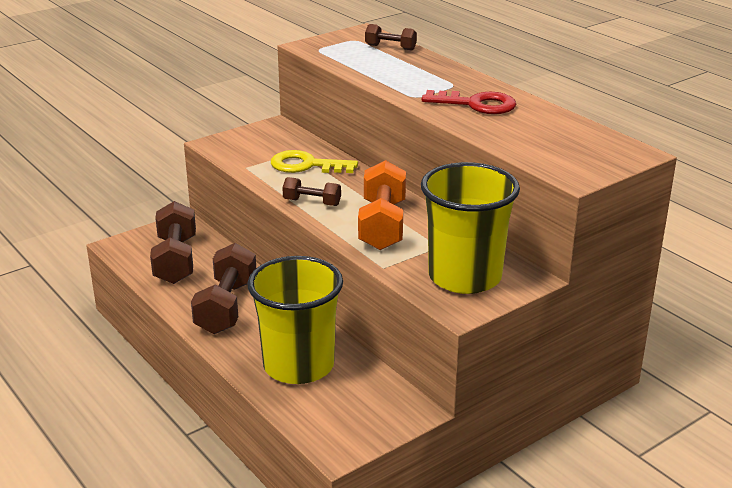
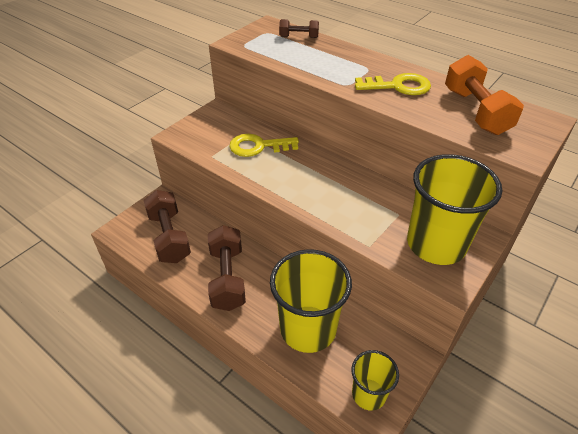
camera: 15 degrees left, 15 degrees up
(312, 202) = (280, 185): brown dumbbell -> none
(339, 431) = (369, 394): none -> yellow cup
(382, 225) = (346, 199): orange dumbbell -> orange dumbbell (475, 111)
(476, 104) = (398, 86): red key -> yellow key

